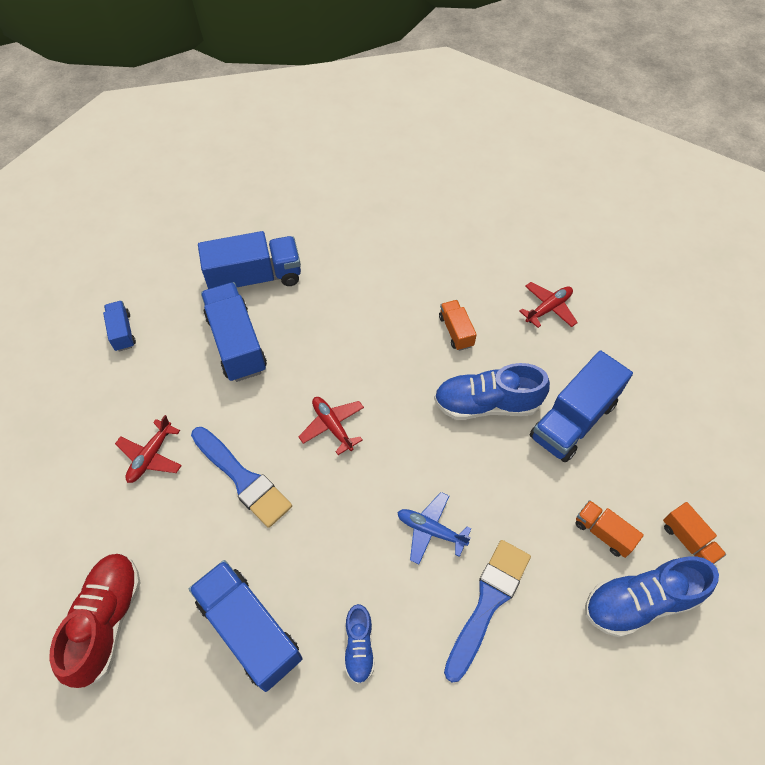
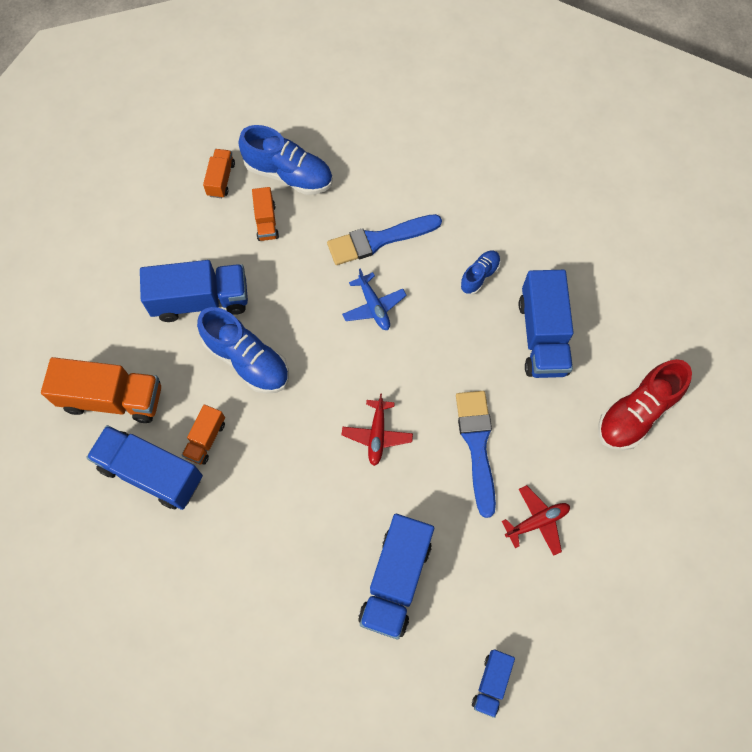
camera: 140 degrees left, 10 degrees up
(255, 278) = (325, 647): blue truck -> blue truck (151, 473)
(548, 308) = (112, 398): red plane -> orange truck

